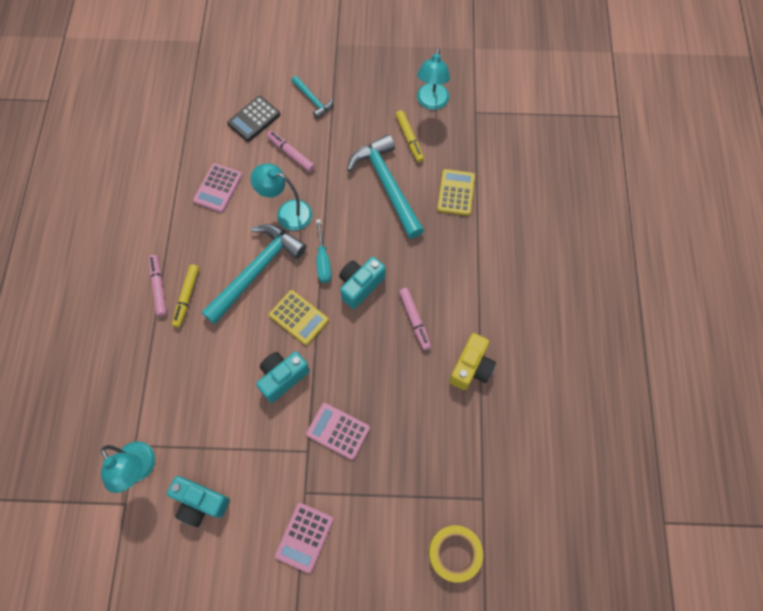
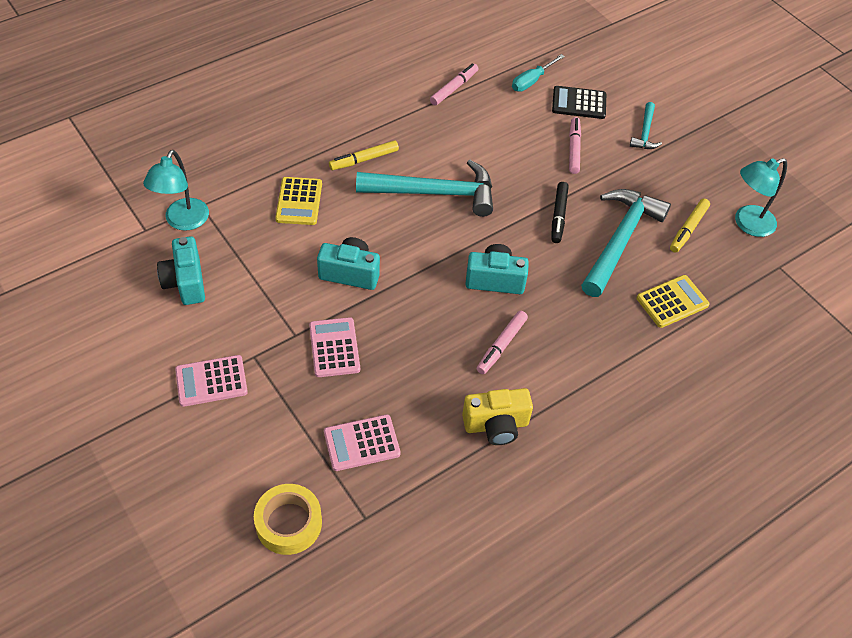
camera: 50 degrees right, 15 degrees down
(159, 287) = (356, 135): pink marker -> pink marker (454, 88)
(218, 188) = (486, 119): pink calculator -> pink calculator (361, 443)
(287, 212) = (512, 181): turquoise lamp -> none
(299, 317) = (418, 251): yellow calculator -> yellow calculator (299, 201)
(323, 261) = (492, 236): turquoise screwdriver -> turquoise screwdriver (531, 81)
(339, 207) = (558, 216): none -> black marker

